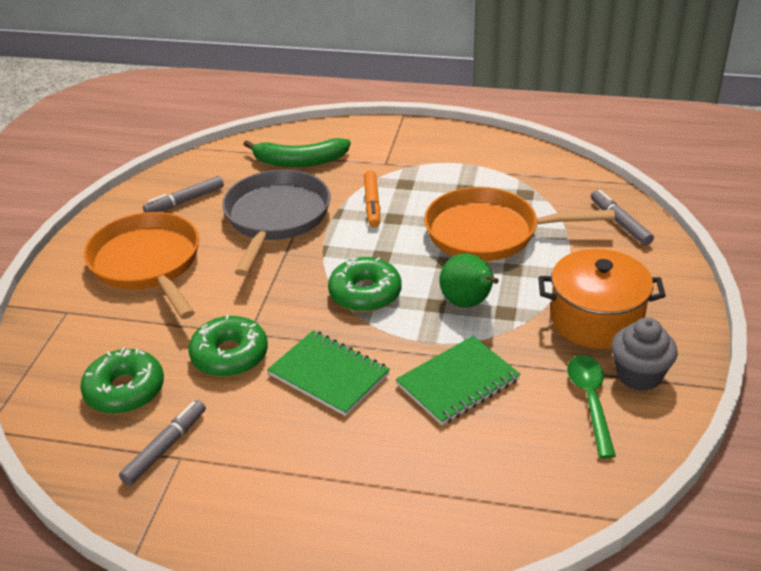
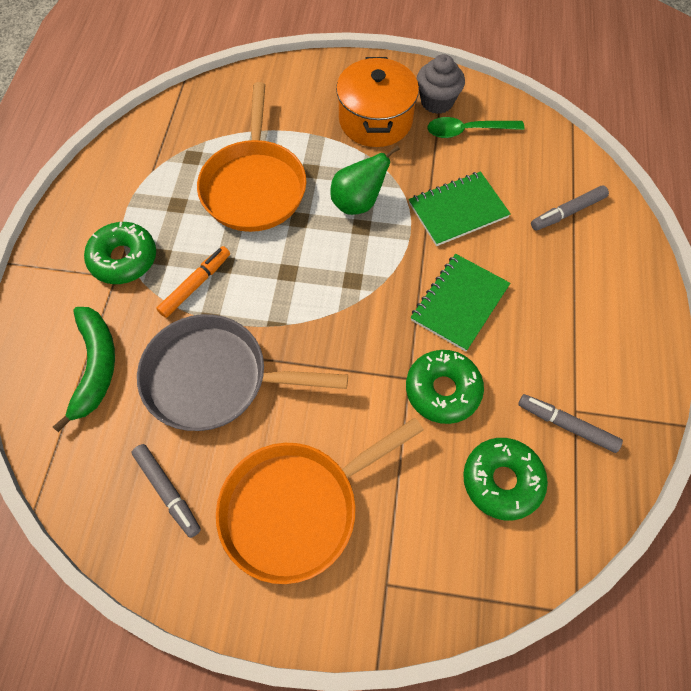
camera: 95 degrees left, 25 degrees up
(365, 293) = (346, 282): green donut -> green donut (124, 259)
(372, 204) = (196, 285): orange marker -> orange marker turned 45 degrees counterclockwise
(458, 382) = (458, 210): green notebook -> green notebook turned 75 degrees counterclockwise
(620, 223) = (245, 94): grey marker -> grey marker (567, 212)

